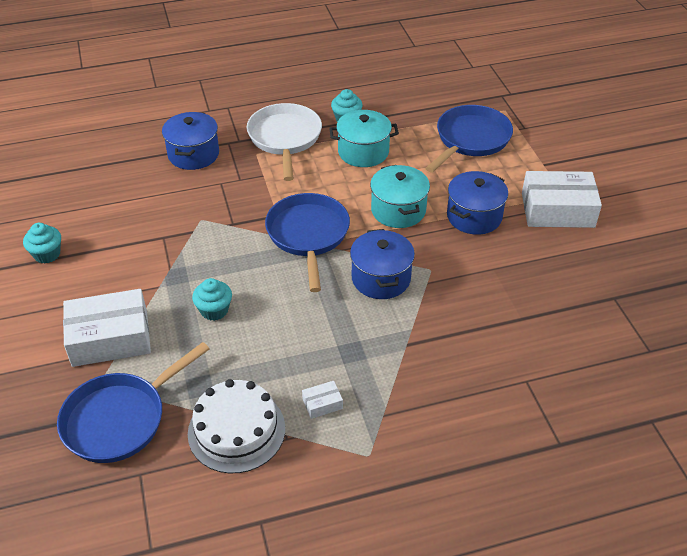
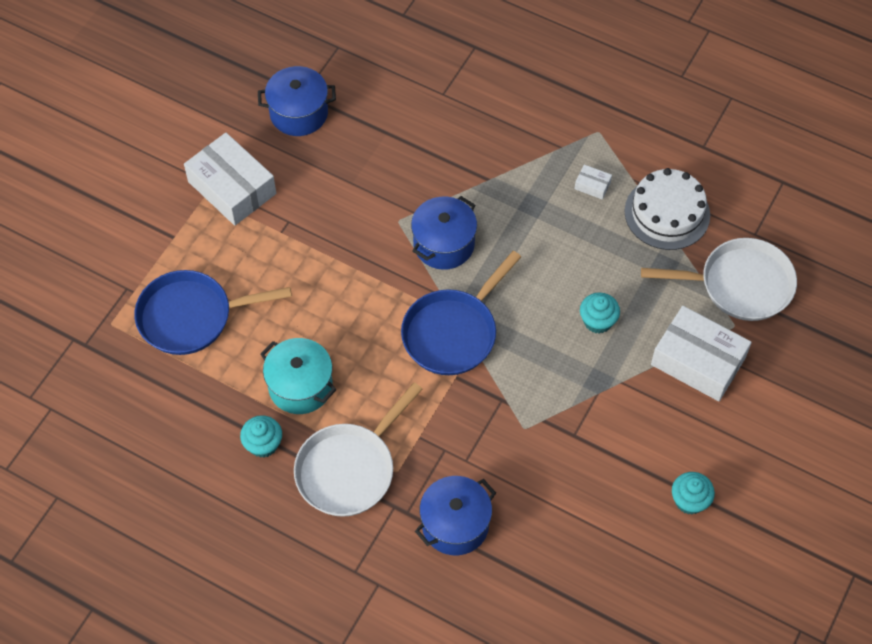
camera: 135 degrees left, 15 degrees up
(120, 418) = (739, 284): blue pan -> white pan
(398, 210) = (352, 295): turquoise pot -> none
(474, 216) = (302, 237): blue pot -> blue pot (299, 113)

